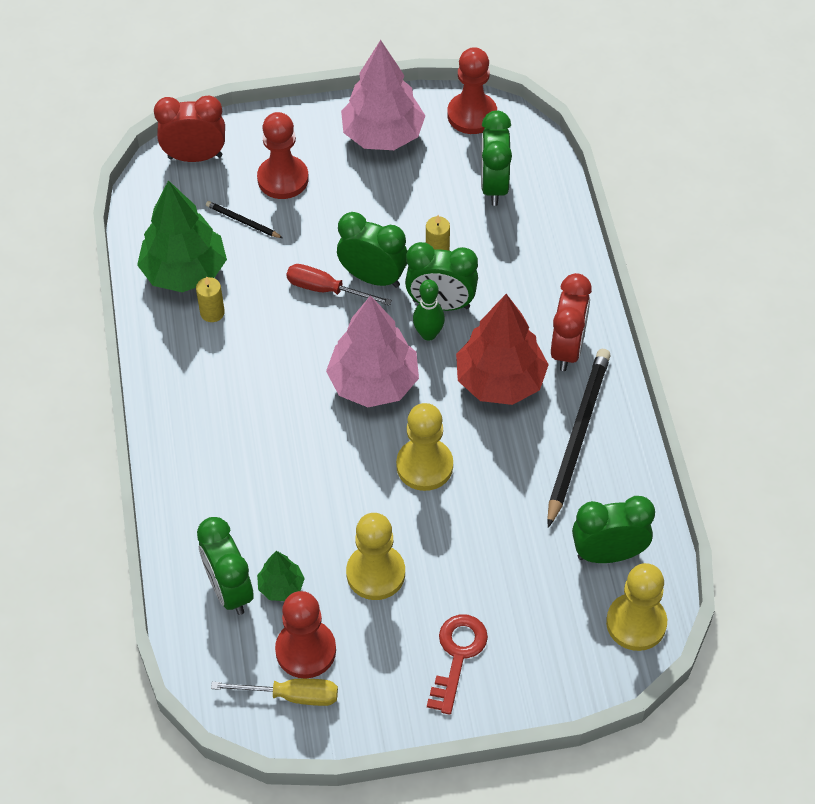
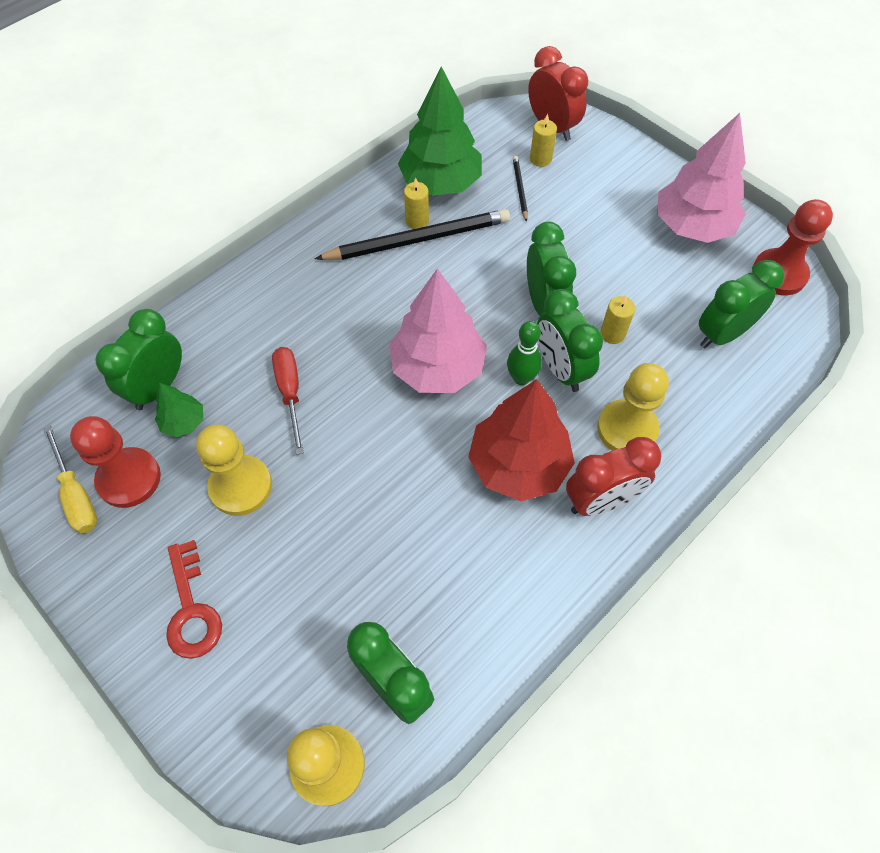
camera: 55 degrees right, 5 degrees up
(223, 187) = (540, 159): none -> yellow candle
(283, 179) = (584, 189): red pawn -> none
(326, 290) = (503, 279): red screwdriver -> red screwdriver (290, 393)
(424, 466) = (380, 458): yellow pawn -> yellow pawn (627, 429)
(457, 655) = (191, 609): red key -> red key turned 90 degrees clockwise
(577, 436) = (509, 570): black pencil -> black pencil (418, 239)

